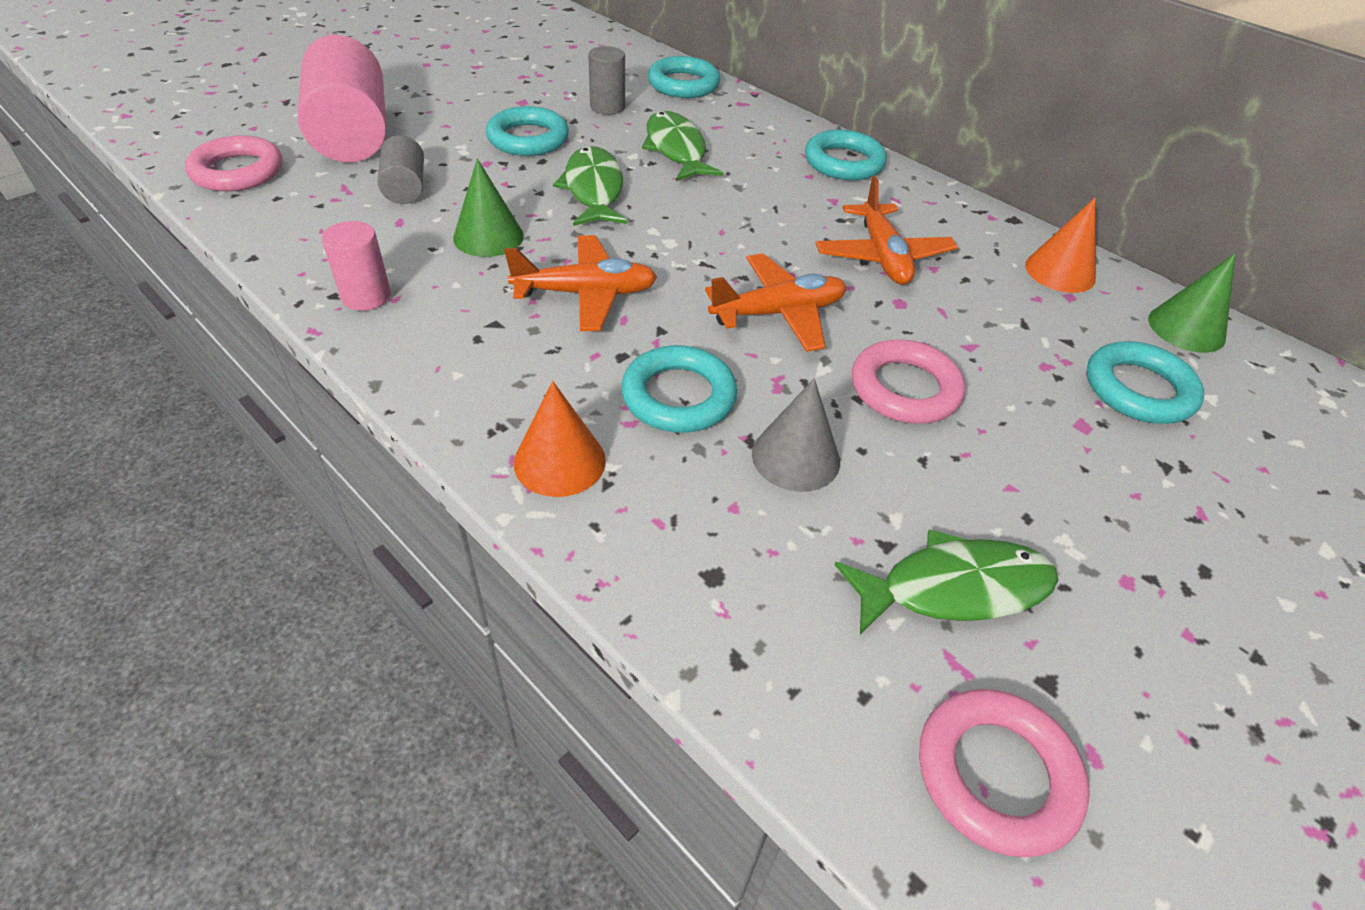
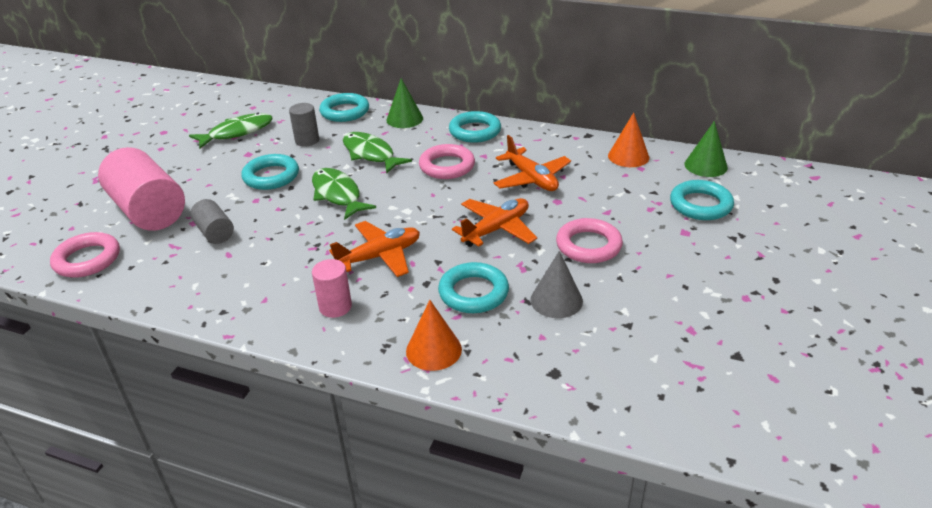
camera: 20 degrees left, 10 degrees down
(366, 296) = (245, 305): pink cylinder -> pink cylinder (335, 307)
(488, 236) = (294, 244): green cone -> green cone (404, 119)
(954, 588) = (671, 332): green fish -> green fish (237, 132)
(996, 774) = (738, 403): pink ring -> pink ring (447, 166)

